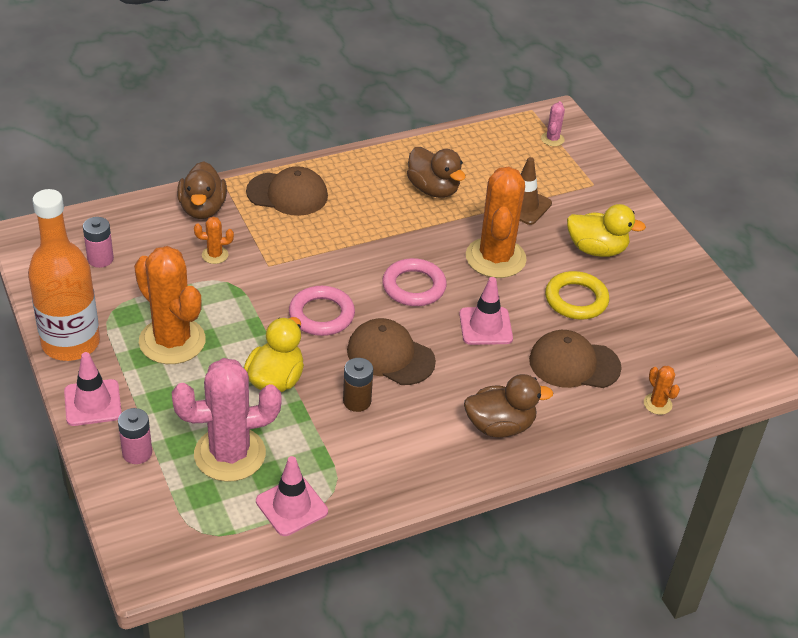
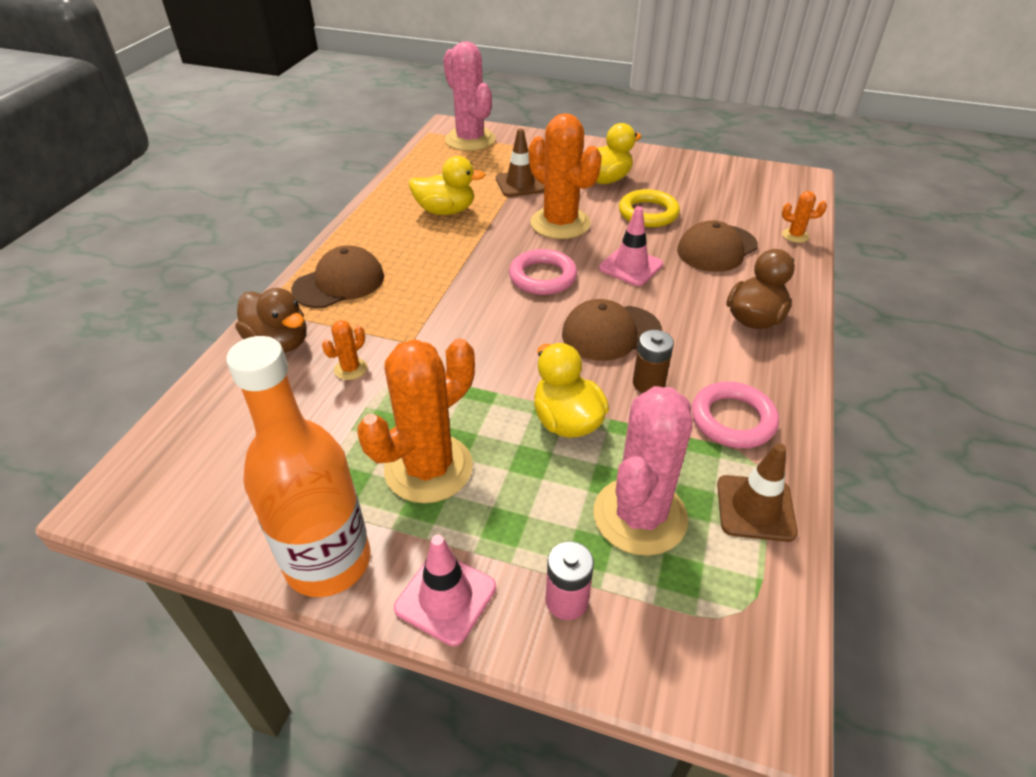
camera: 45 degrees left, 0 degrees up
(100, 259) = (237, 457): pink battery -> none
(172, 341) = (428, 468): orange cactus -> orange cactus turned 45 degrees counterclockwise
(291, 506) = (755, 508): pink traffic cone -> brown traffic cone
(321, 315) = (514, 345): pink ring -> pink ring (732, 419)
(433, 189) = (446, 211): brown duck -> yellow duck
(552, 139) = (470, 140): pink cactus -> pink cactus, size x2.34

